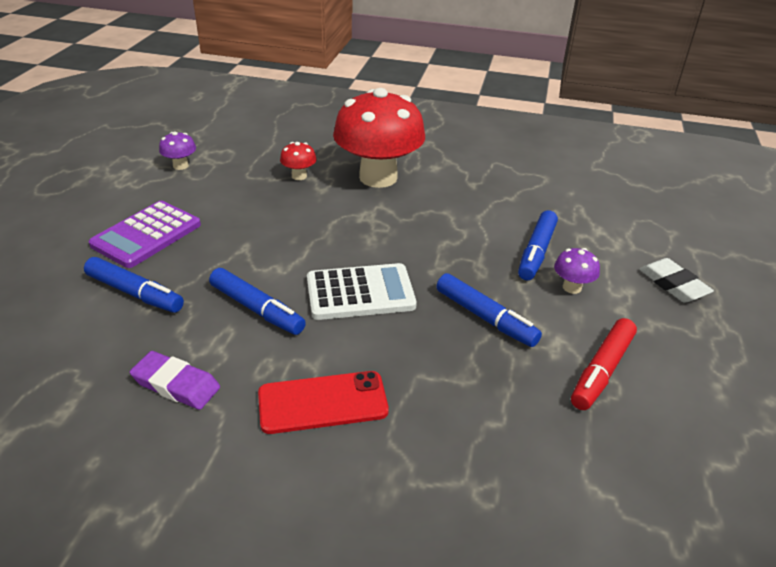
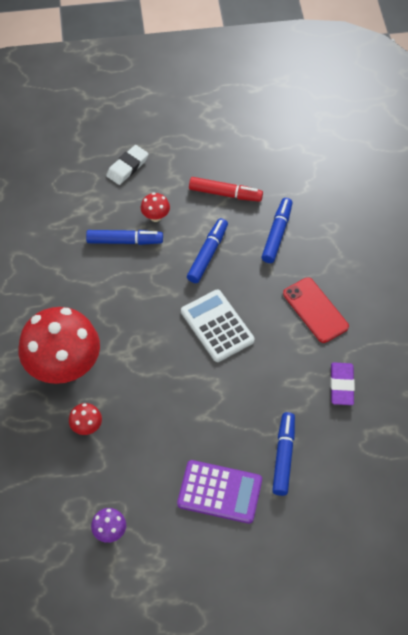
camera: 110 degrees left, 20 degrees up
(257, 309) = (261, 376): blue marker -> blue marker (277, 234)
(572, 287) = (155, 216): purple mushroom -> red mushroom

